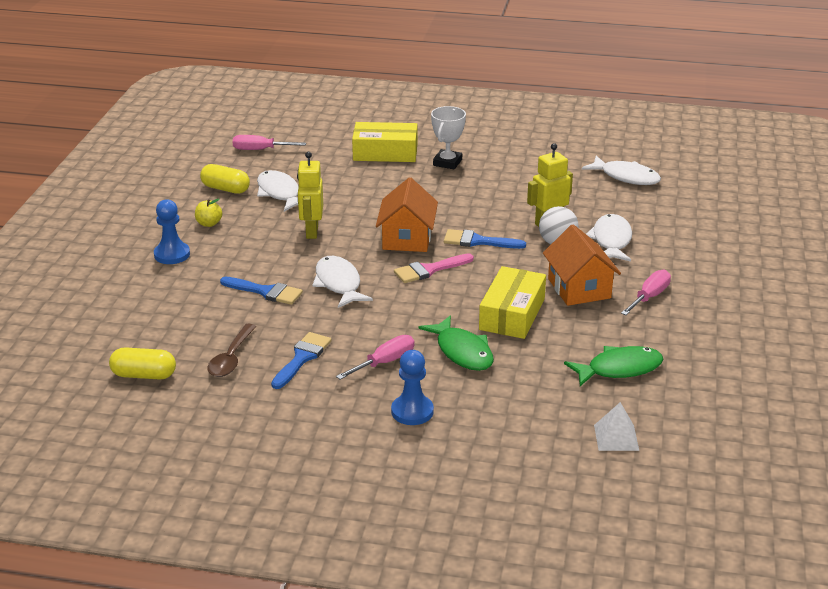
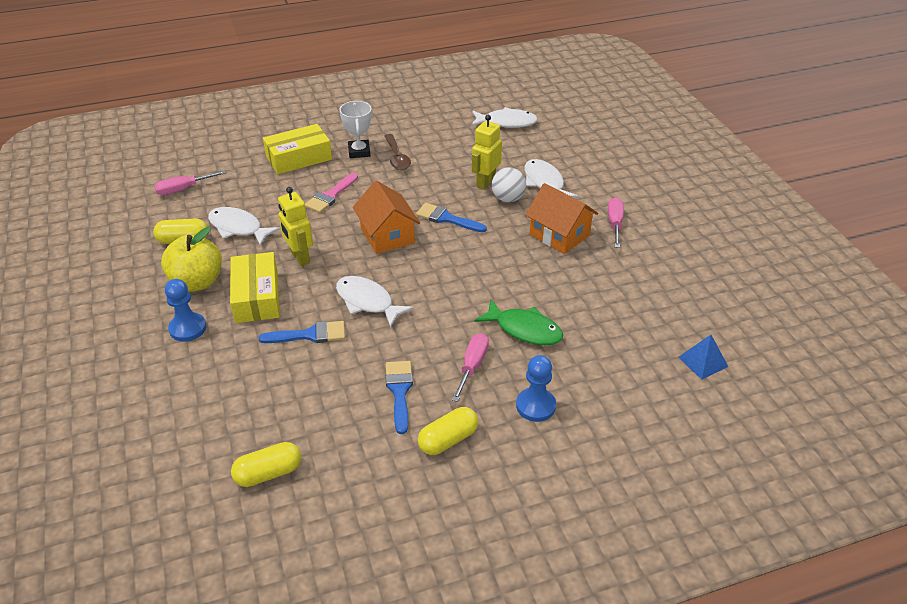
camera: 30 degrees left, 10 degrees up
(209, 224) = (197, 282): yellow apple -> yellow apple, size x2.09
(231, 358) = (336, 418): brown spoon -> brown spoon (397, 157)
(309, 407) = (448, 440): none -> yellow capsule
(429, 270) = (431, 260): pink brush -> pink brush (330, 196)
(478, 241) = (446, 218): blue brush -> blue brush turned 45 degrees clockwise
(512, 314) = (531, 278): yellow box -> yellow box (256, 297)
(616, 437) = (703, 361): white pyramid -> blue pyramid
(619, 369) = (650, 297): green fish -> none

